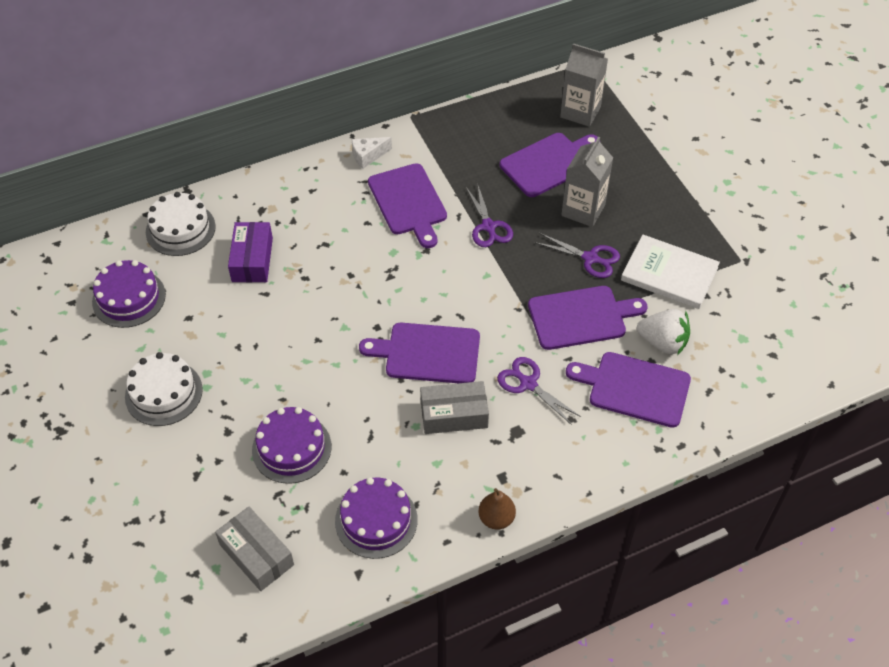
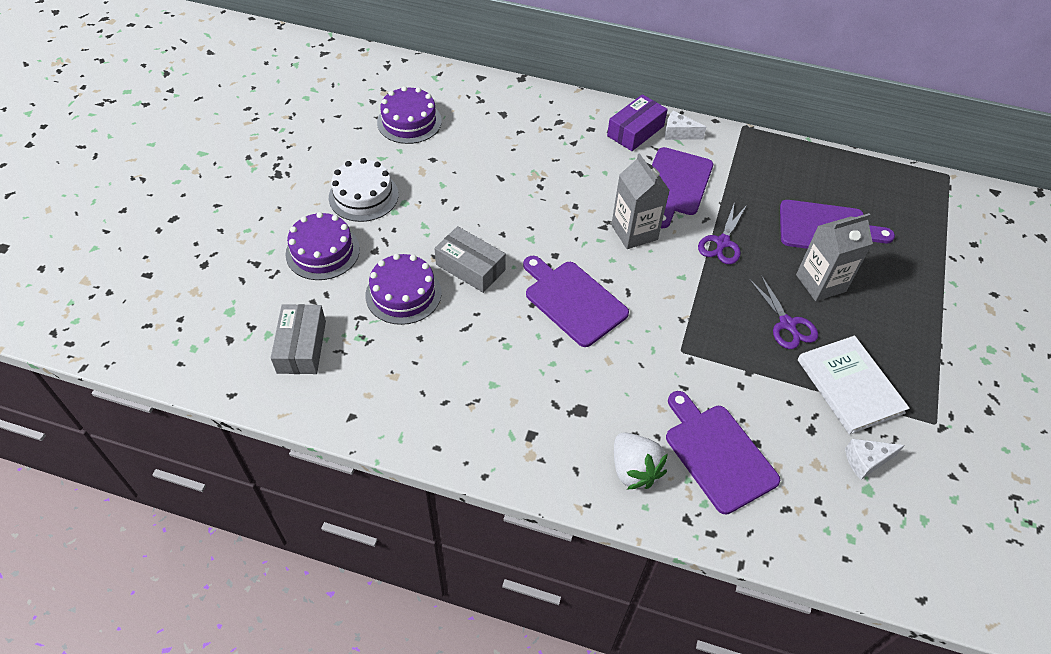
camera: 40 degrees right, 0 degrees up
(180, 229) = (490, 100): white cake -> none
(252, 260) = (516, 150): purple box -> purple box (635, 131)
(376, 520) = (404, 390): purple cake -> purple cake (322, 251)
(454, 414) = (544, 359): grey box -> grey box (470, 267)
(496, 518) = (492, 462): brown pear -> none
(528, 384) = (628, 381): purple scissors -> none
(580, 112) = (899, 207): grey carton -> grey carton (634, 232)
(581, 317) = (729, 363): purple cutting board -> none
(663, 342) = (784, 436): white strawberry -> white strawberry (634, 470)
(724, 319) = (866, 461): none -> white cheese

